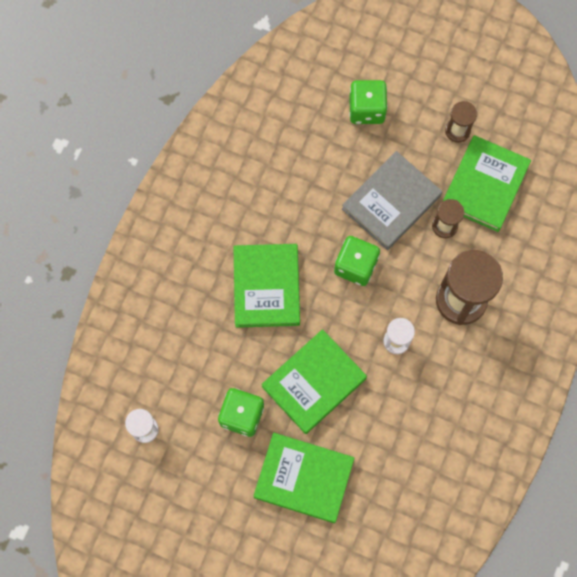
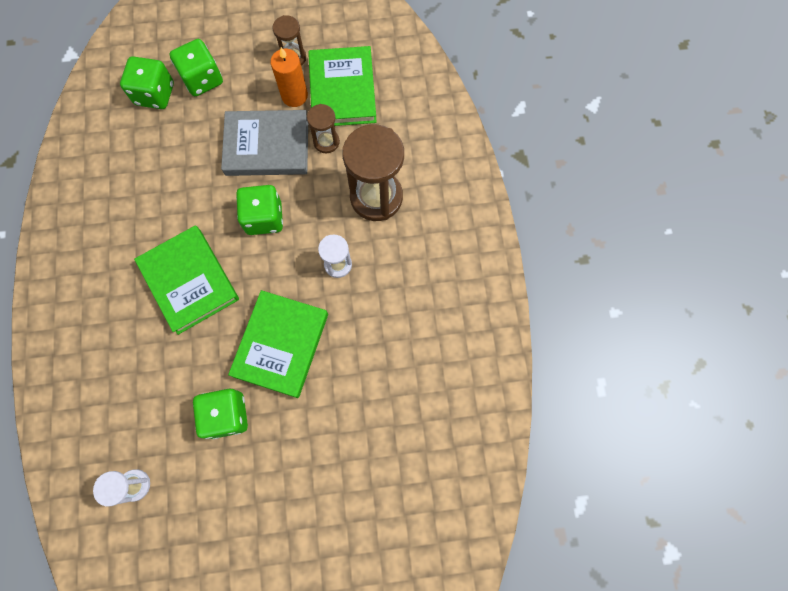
camera: 30 degrees left, 0 degrees up
(303, 478) = (319, 441): green book -> none
(319, 102) = (155, 94): none -> green dice
(391, 202) = (267, 146): grey book -> grey book turned 75 degrees clockwise
(439, 168) = (294, 96): none -> orange candle

